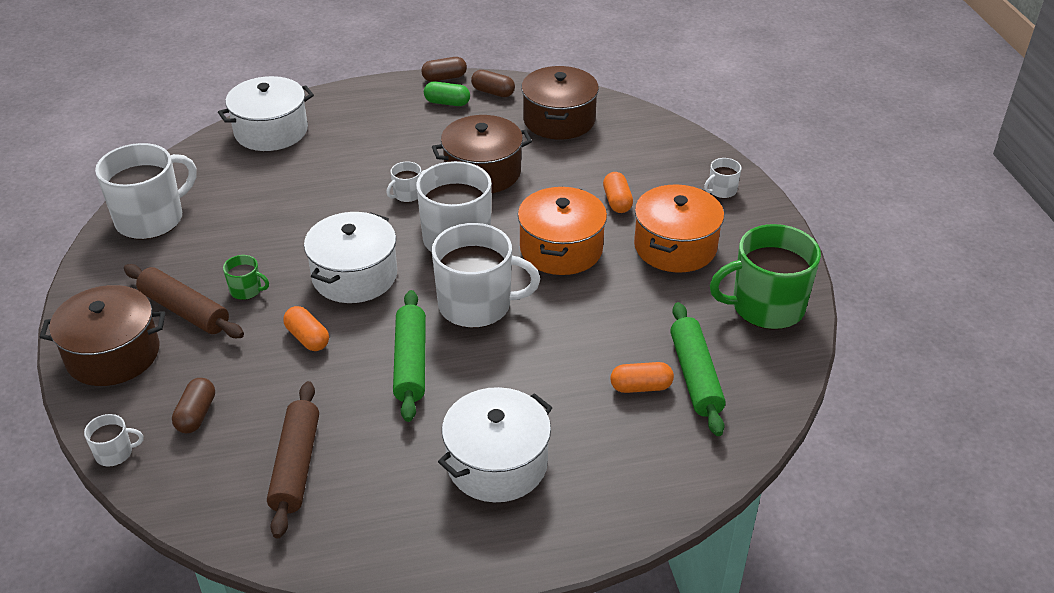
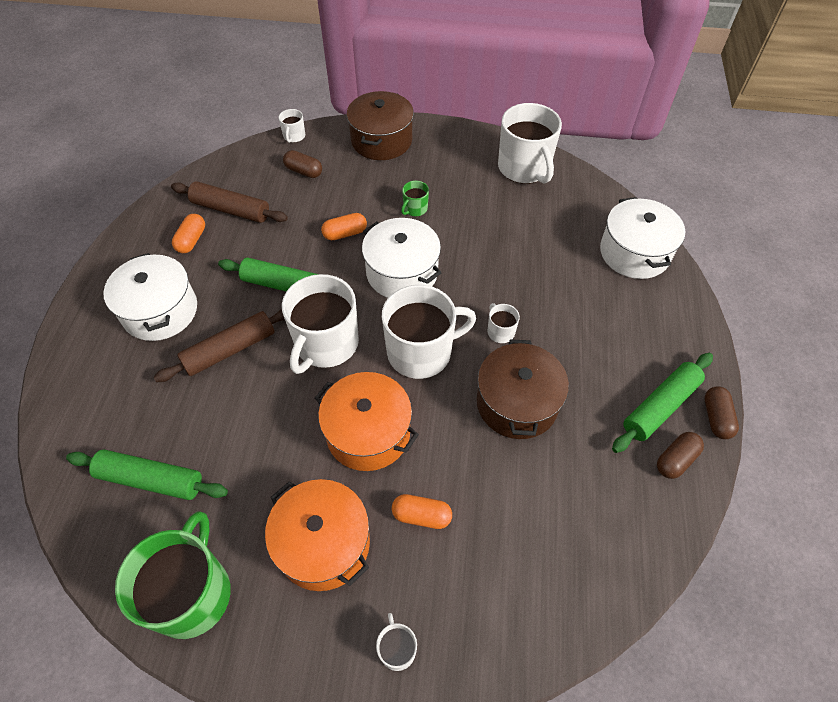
camera: 110 degrees right, 15 degrees up
(184, 311) = (408, 175): brown rolling pin -> brown rolling pin (230, 350)
(447, 103) = (660, 406): green capsule -> green rolling pin
(559, 120) = (599, 513): brown pot -> none
(641, 387) = (167, 431): orange capsule -> orange capsule (191, 240)

